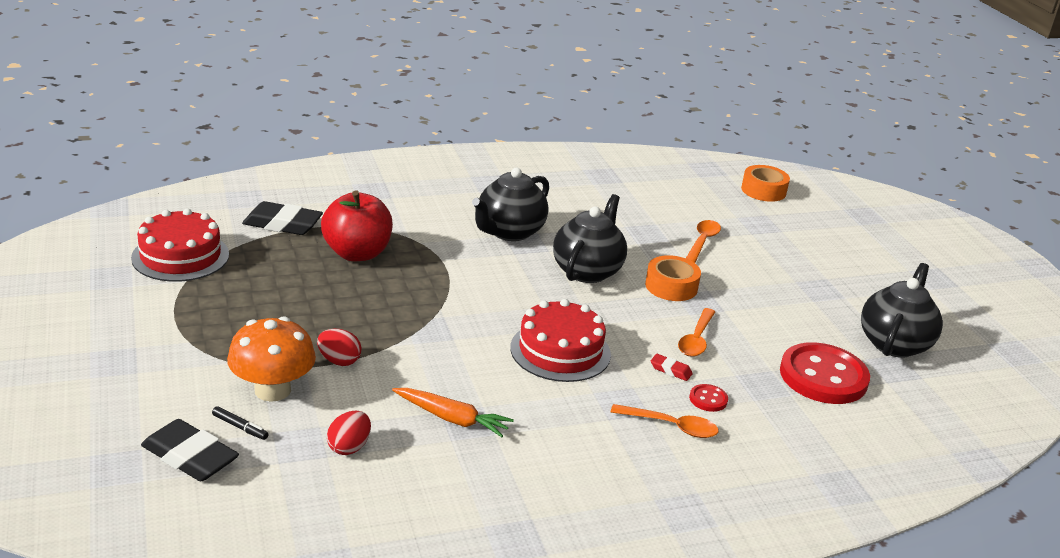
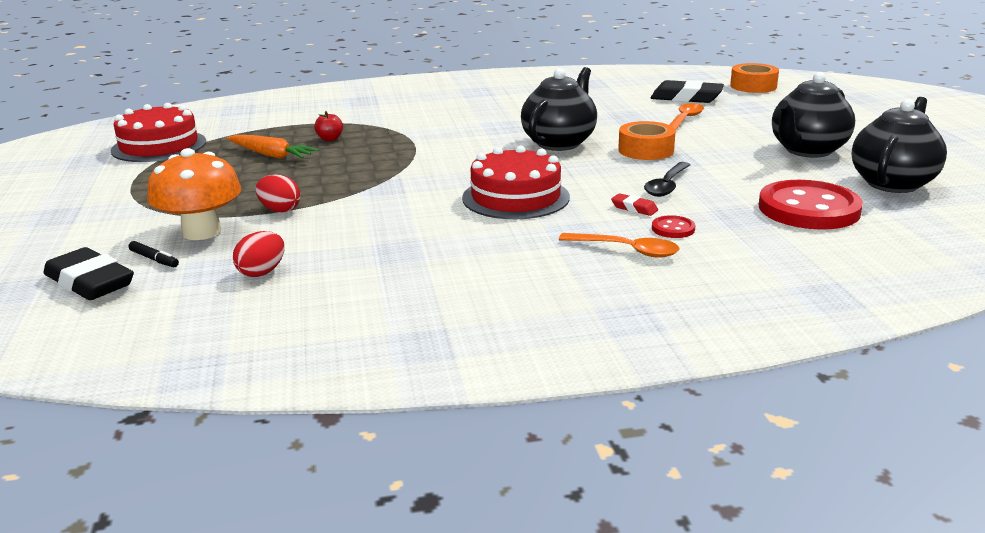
camera: 10 degrees right, 5 degrees down
(282, 224) = (266, 123): black eraser -> black eraser (686, 98)
(357, 253) = (330, 139): red apple -> red apple, size x0.41
(452, 419) = (382, 249): orange carrot -> orange carrot (271, 155)
(509, 232) = (486, 121): black teapot -> black teapot (807, 150)
(696, 339) = (667, 185): orange spoon -> black spoon

